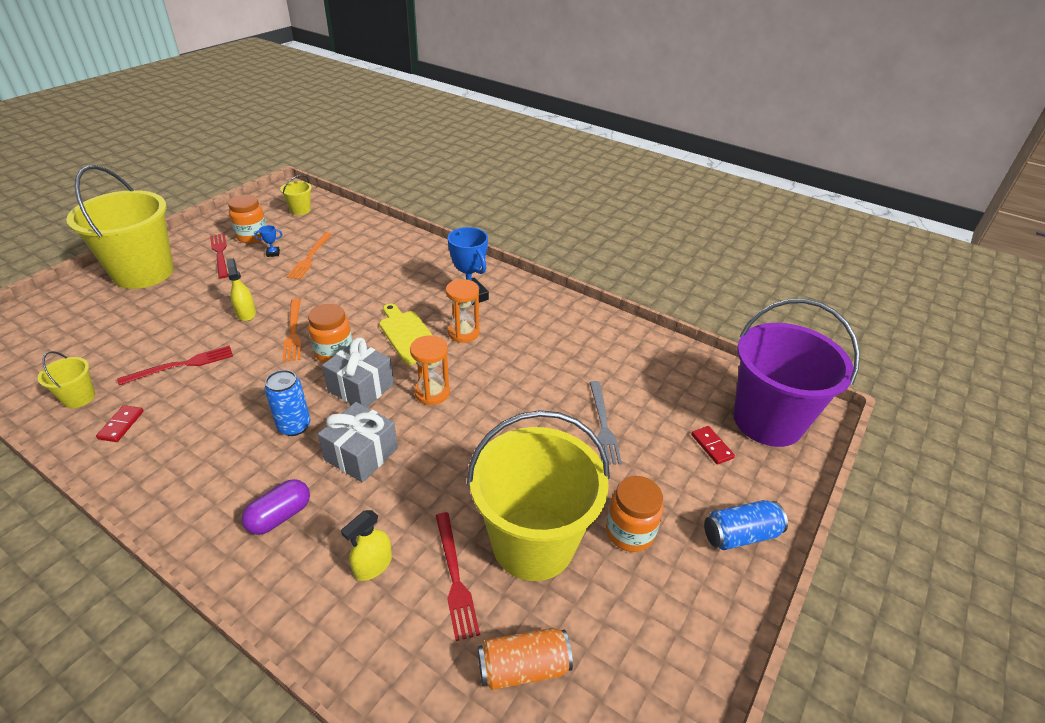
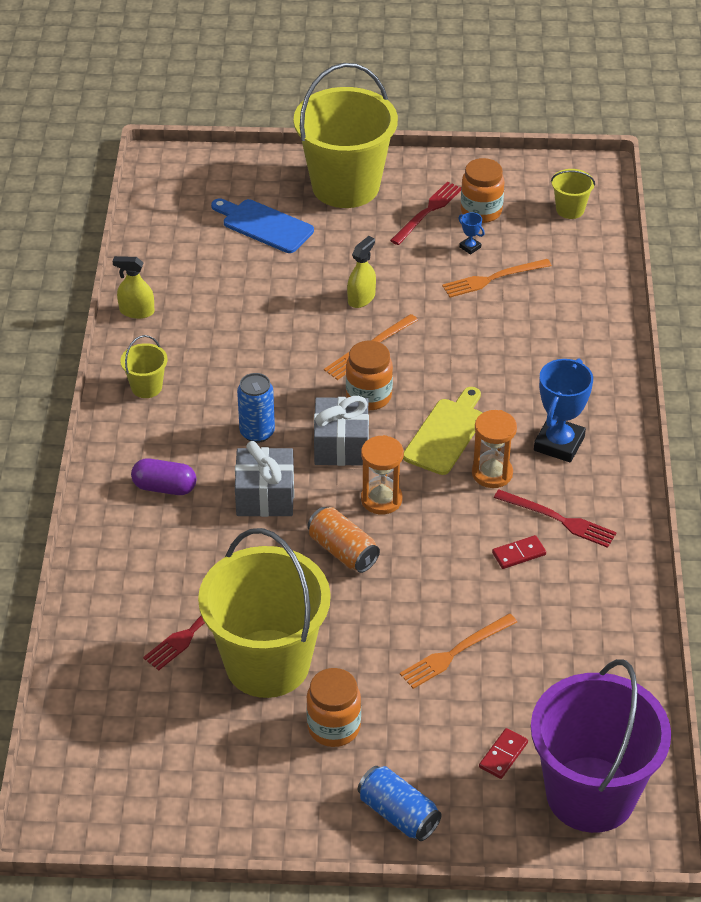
camera: 60 degrees right, 5 degrees up
(79, 397) = (170, 281): yellow bucket -> yellow bucket (146, 387)
(111, 323) = (264, 225): none -> blue cutting board
(121, 425) = (167, 329): red domino -> red domino (519, 554)
(182, 365) = (258, 310): red fork -> red fork (558, 519)
(373, 565) = (167, 572): yellow spray bottle -> yellow spray bottle (137, 311)
(523, 667) = (152, 710): orange can -> orange can (342, 551)
(603, 425) = (455, 652): grey fork -> orange fork

